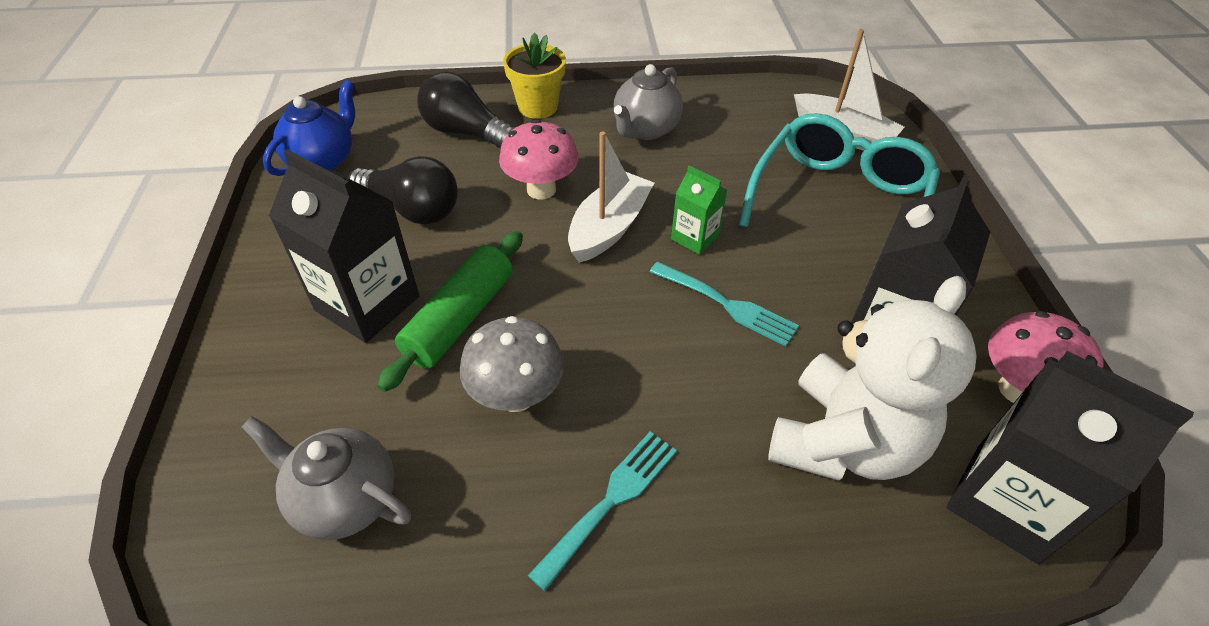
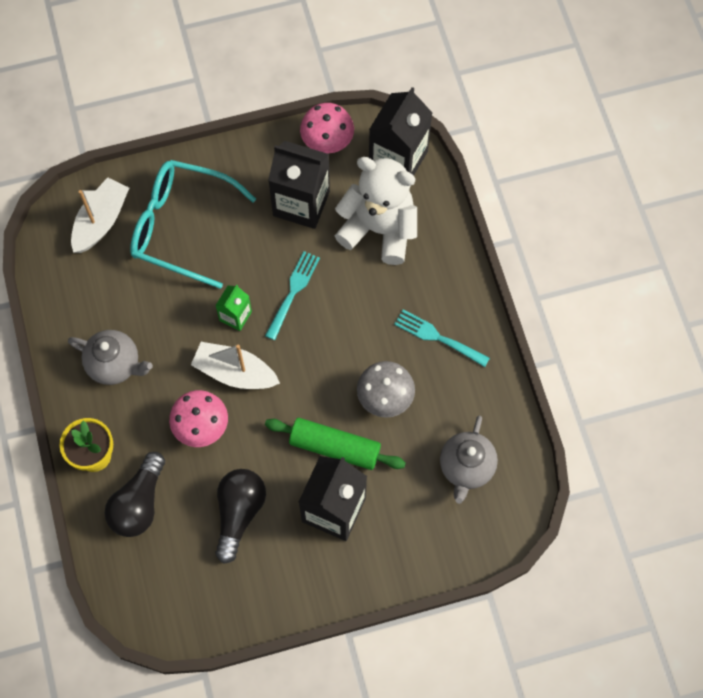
camera: 100 degrees left, 20 degrees up
(323, 160) = (193, 605): blue teapot -> none

